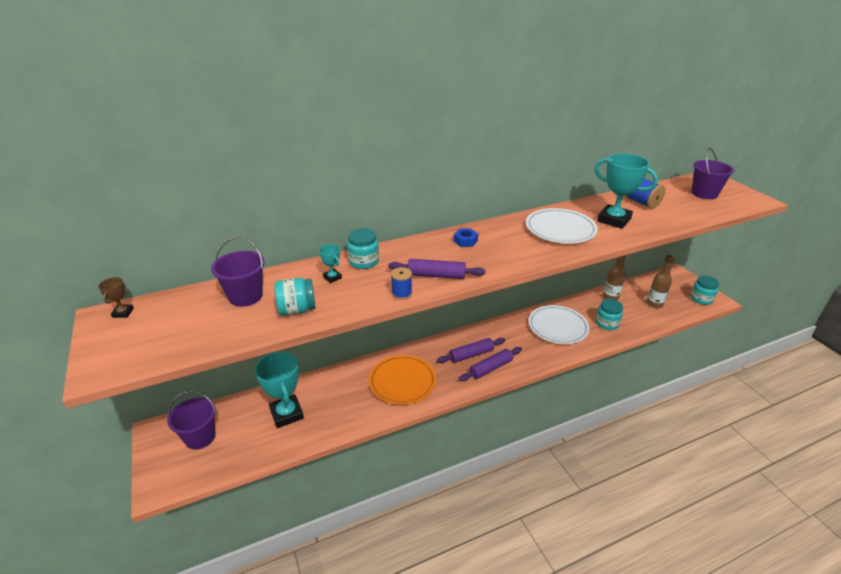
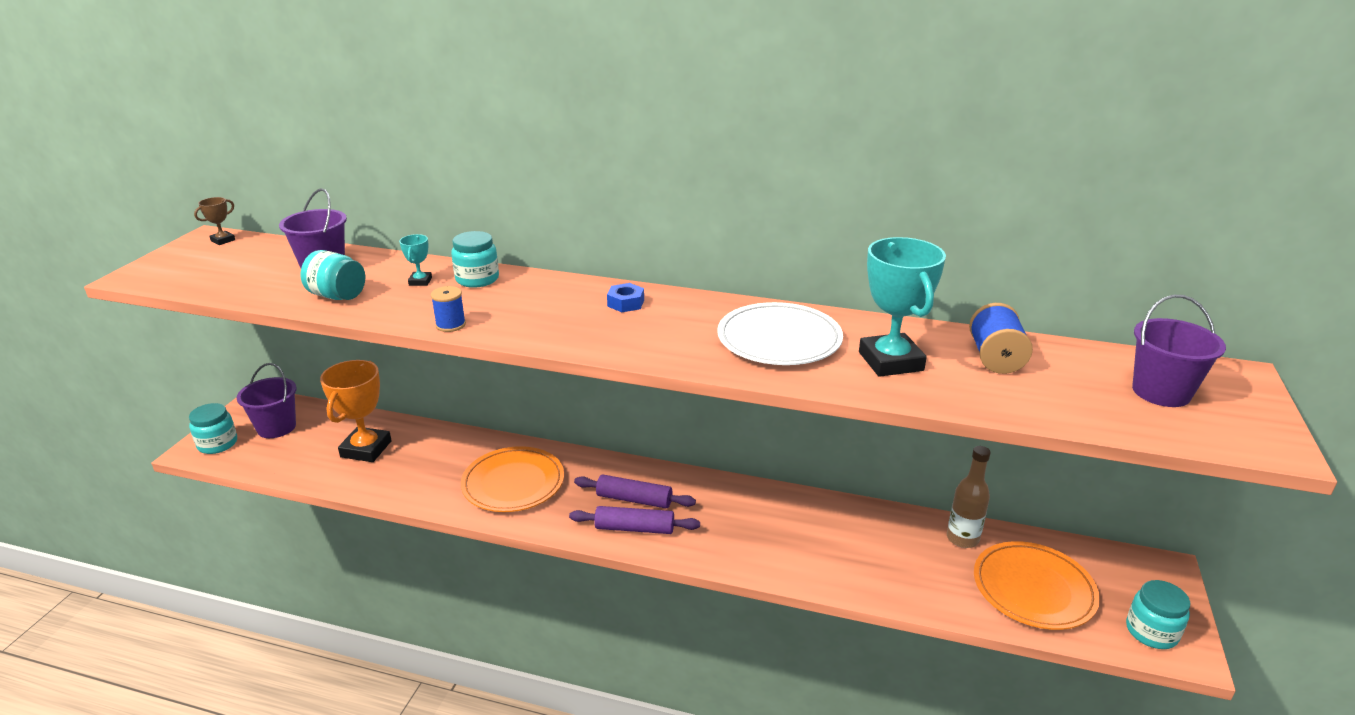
camera: 40 degrees right, 5 degrees down
(287, 414) = (366, 449): turquoise trophy -> orange trophy
(436, 275) = (519, 323): purple rolling pin -> none
(557, 327) = (806, 532): white plate -> none
(607, 323) = (895, 569): turquoise jar -> turquoise jar (217, 444)
(654, 304) = (1033, 589): brown bottle -> orange plate

